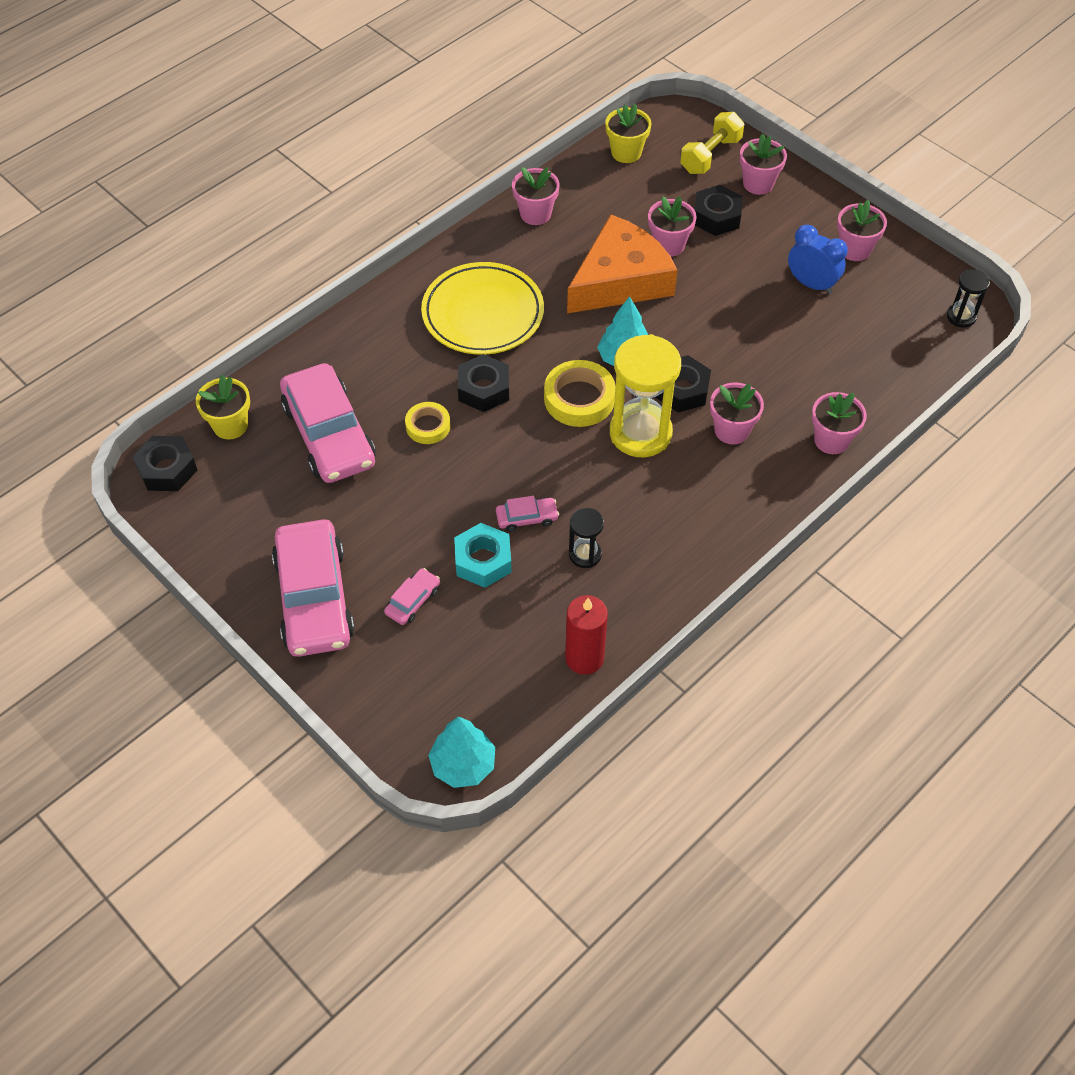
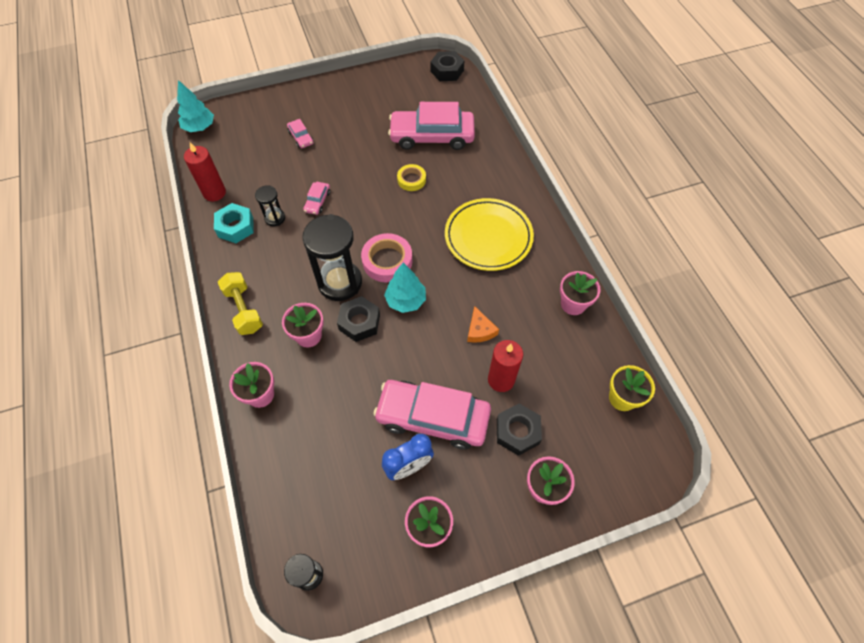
camera: 115 degrees right, 5 degrees up
(230, 425) = (462, 100): yellow flower pot -> none
(314, 598) = (330, 102): pink car -> pink car (433, 418)
(483, 560) = (304, 173): turquoise nut -> turquoise nut (236, 227)
(484, 389) = (424, 215): black nut -> none
(579, 398) = (387, 261): yellow tape -> pink tape
(620, 280) = (480, 330): orange cheese -> orange cheese, size x0.40
(640, 433) = (340, 282): yellow hourglass -> black hourglass
(669, 245) = (501, 380): pink flower pot -> red candle
(710, 155) = (595, 466): yellow dumbbell -> yellow dumbbell (244, 310)

